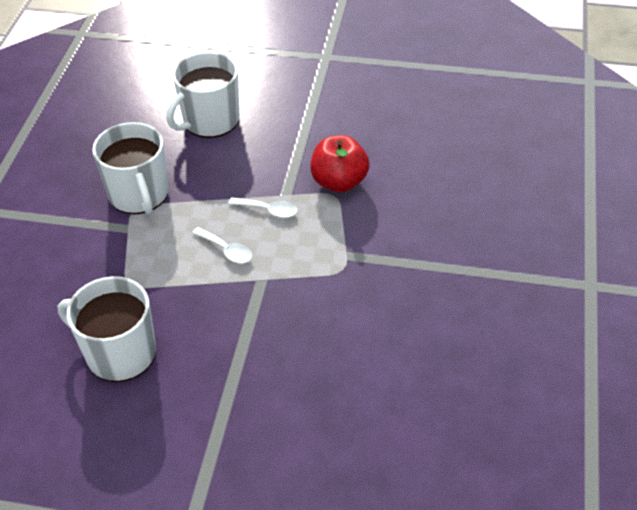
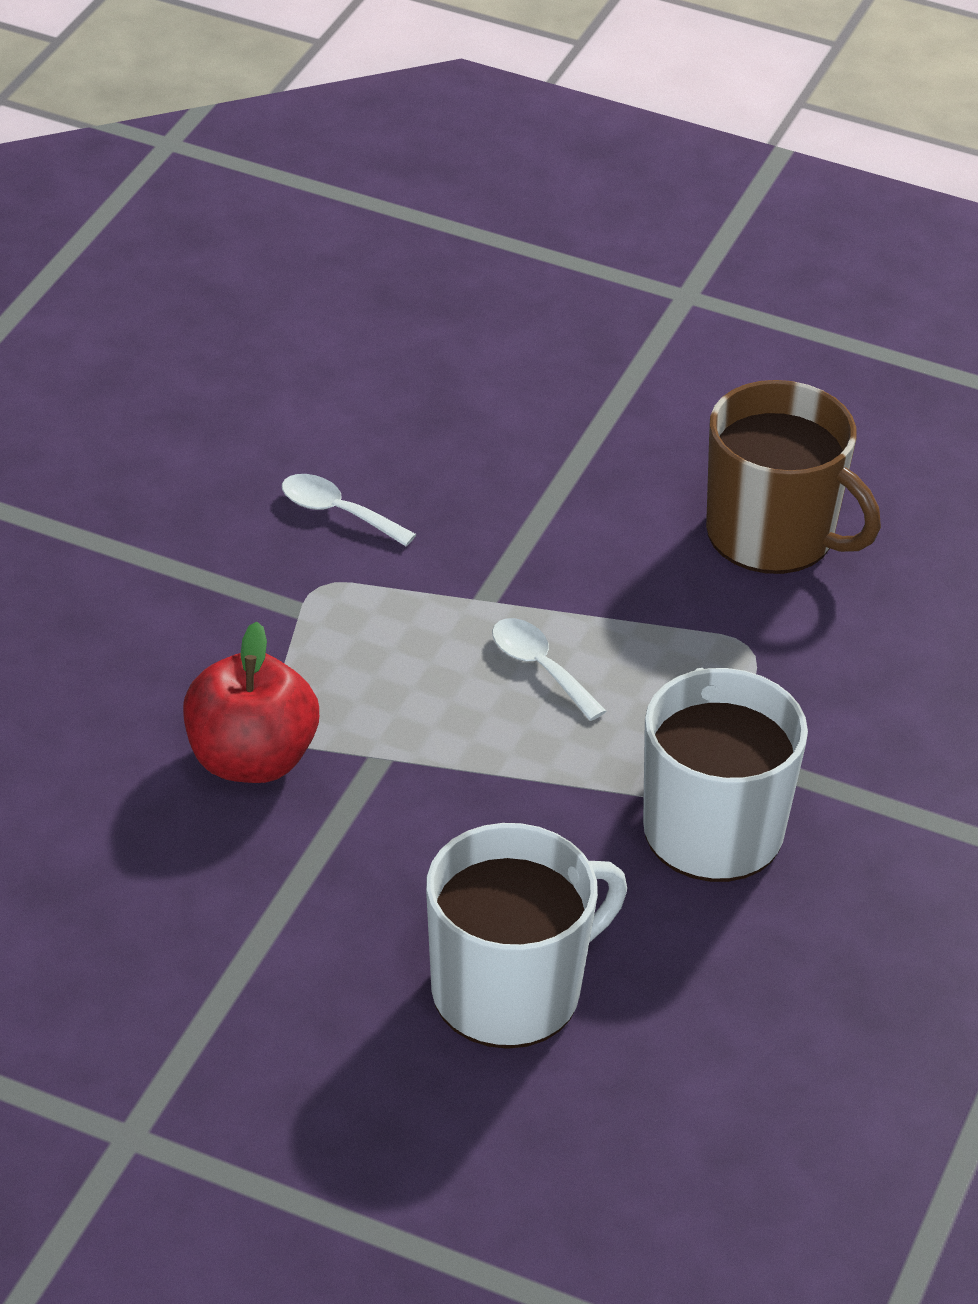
camera: 170 degrees left, 5 degrees down
(119, 353) = (773, 534): white mug -> brown mug
(269, 210) = (429, 730): white spoon -> white spoon (337, 512)

